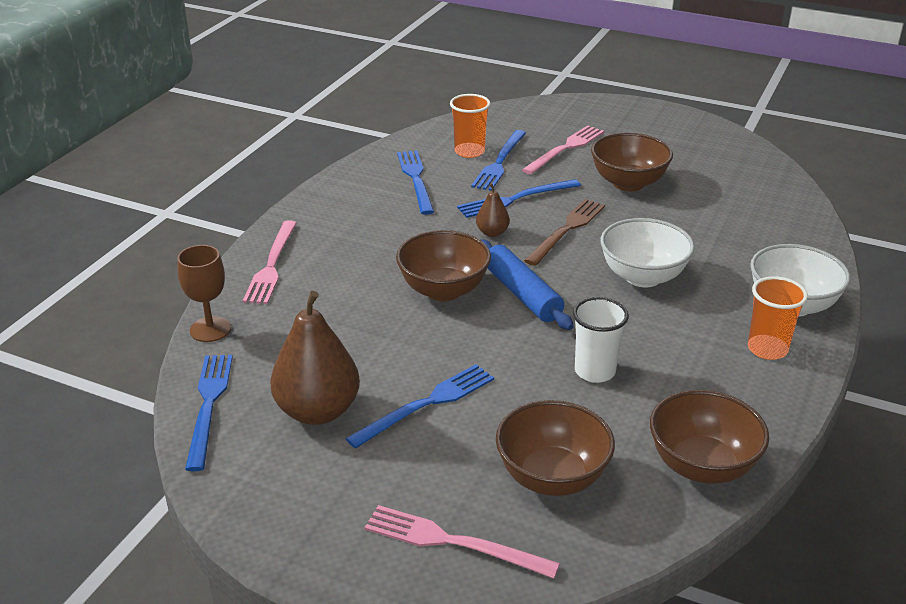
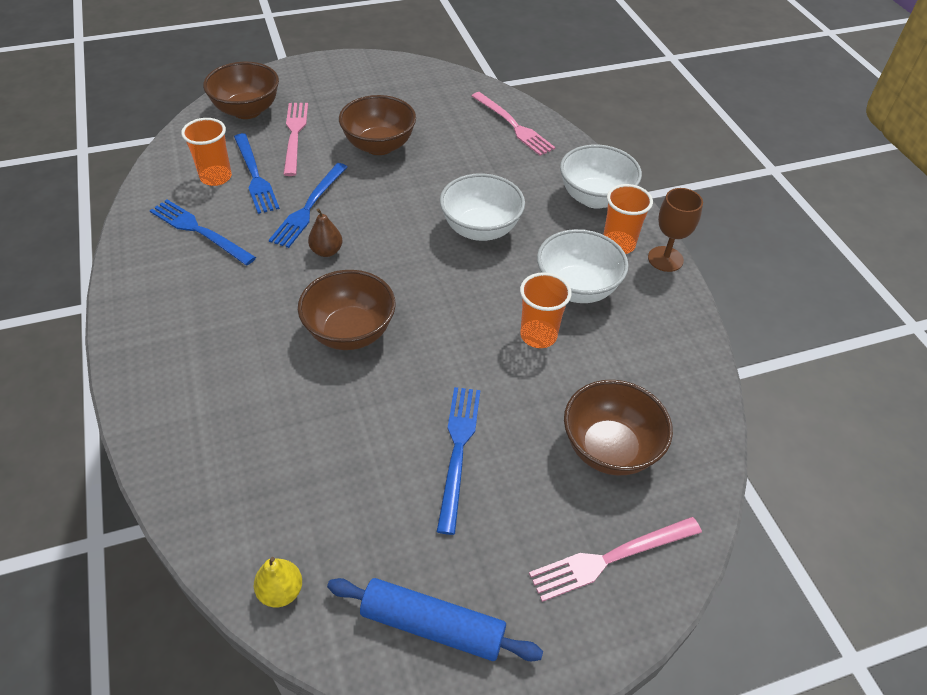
camera: 45 degrees left, 15 degrees up
(209, 405) = (281, 591): blue fork -> yellow pear
(210, 329) = (186, 511): brown goblet -> brown goblet (665, 259)
(272, 265) = (165, 402): pink fork -> pink fork (513, 125)
(318, 411) = (382, 522): brown pear -> none
(522, 294) = (414, 298): blue rolling pin -> blue rolling pin (432, 626)
(567, 230) = (381, 216): brown fork -> none
(595, 371) = (538, 335): white cup -> orange cup
(677, 359) = (576, 288): none -> white bowl
(702, 466) = (681, 368): brown bowl -> brown bowl (247, 110)

